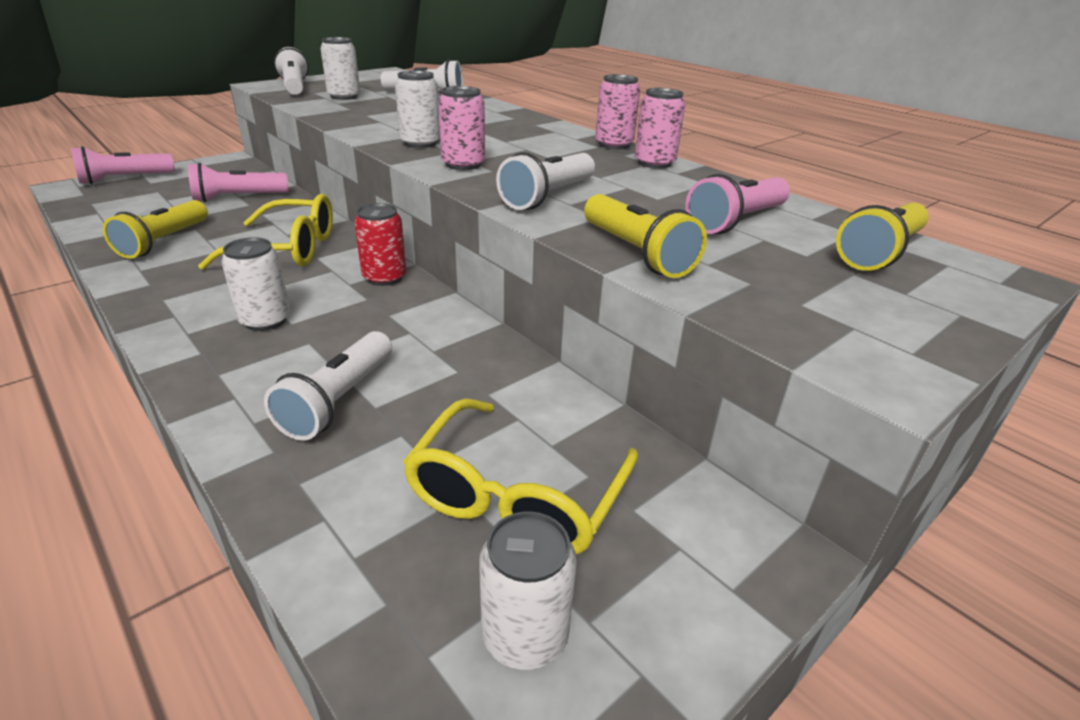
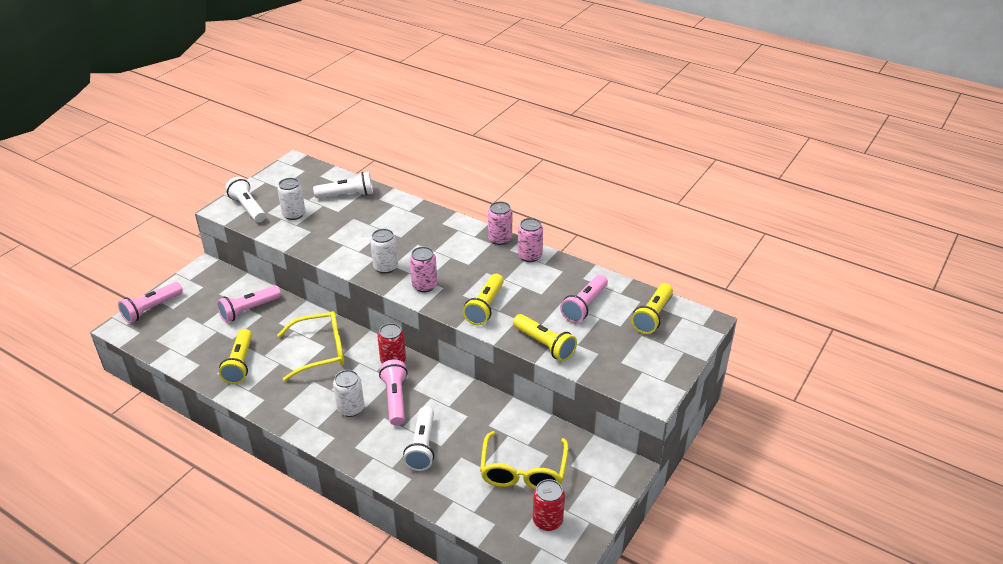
camera: 15 degrees left, 5 degrees up
(349, 322) = (395, 399): none -> pink flashlight
(525, 635) = (547, 520): white can -> red can
(547, 196) = (485, 307): white flashlight -> yellow flashlight

